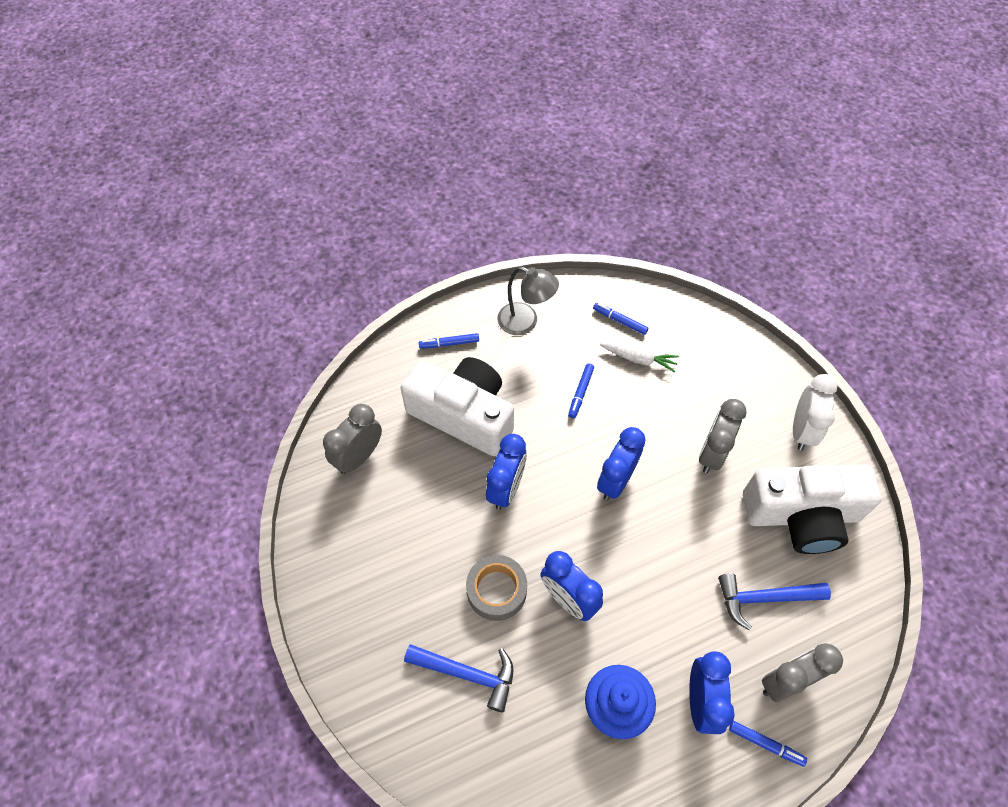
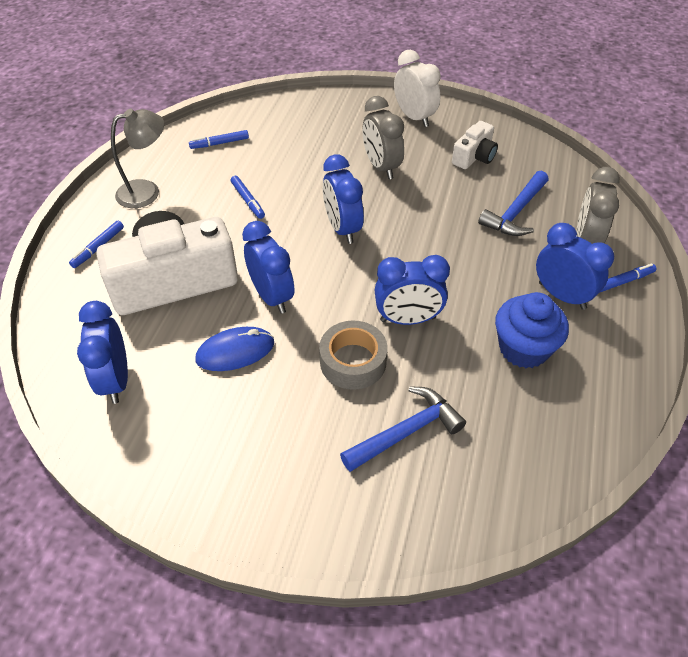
camera: 50 degrees left, 10 degrees down
(359, 456) = (115, 380): grey clock -> blue clock
(440, 507) = (235, 351): none -> blue mouse
(639, 359) = (263, 154): white carrot -> none
(801, 515) = (474, 157): white camera -> white camera, size x0.49

